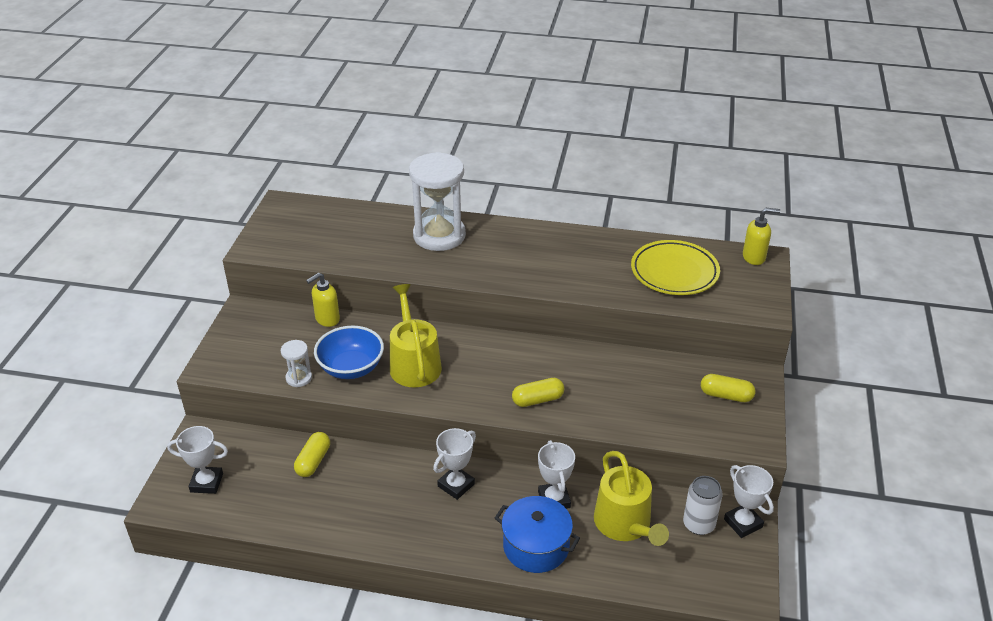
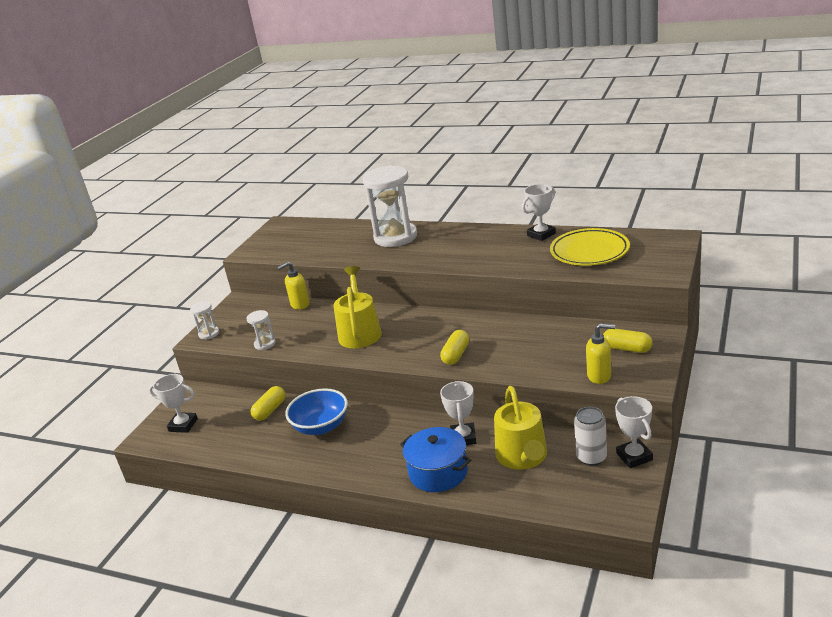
camera: 15 degrees right, 10 degrees down
(220, 360) = (209, 334): none -> white hourglass
(351, 368) = (308, 336): blue bowl -> blue bowl (321, 426)
(456, 485) = (381, 427): white trophy -> white trophy (541, 234)
(538, 400) = (456, 355): yellow capsule -> yellow capsule turned 60 degrees counterclockwise
(754, 257) = (666, 238): yellow soap dispenser -> yellow soap dispenser (599, 376)

